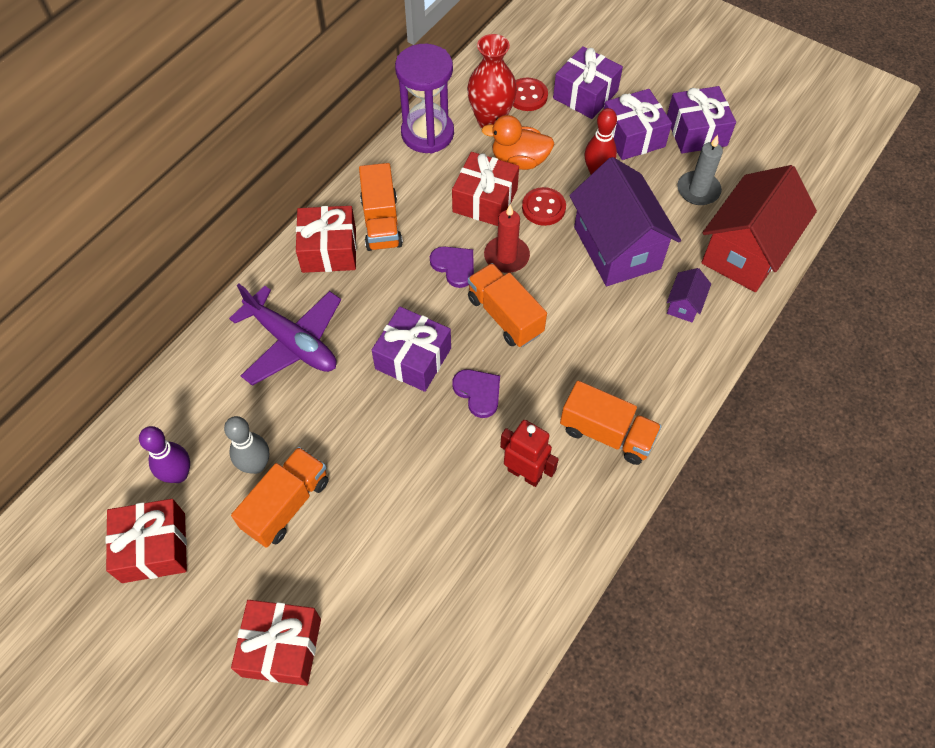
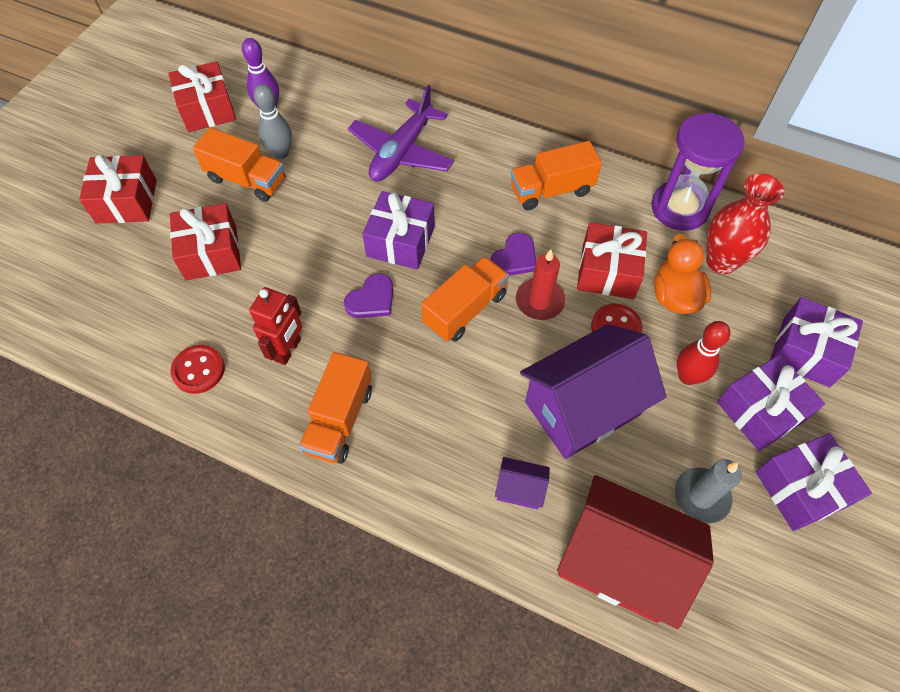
camera: 80 degrees right, 0 degrees up
(329, 250) = (507, 157): red gift -> red gift (211, 253)
(527, 96) = (775, 291): red button -> red button (198, 370)

